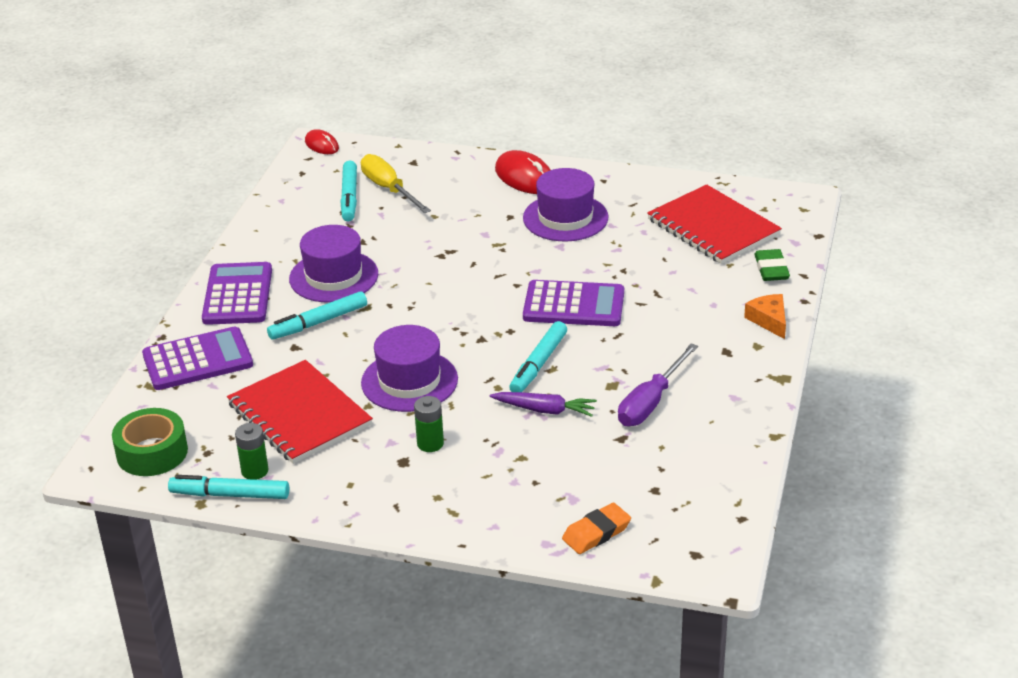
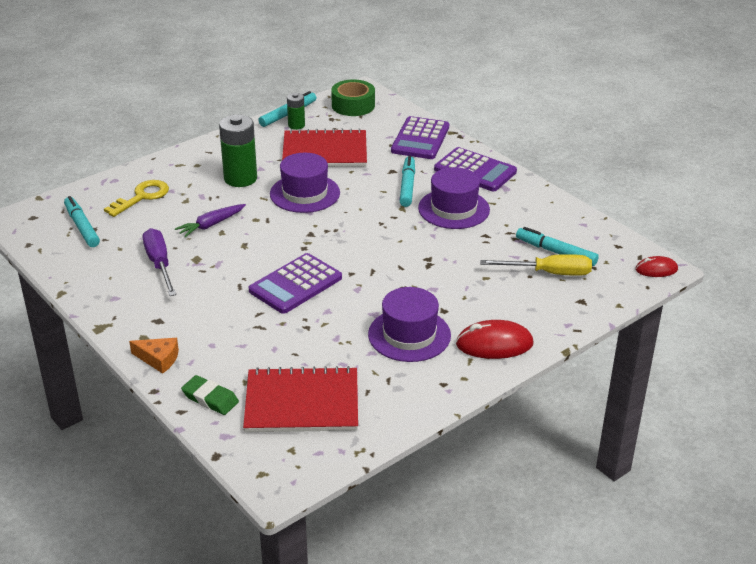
camera: 125 degrees right, 0 degrees up
(430, 444) = (240, 178): green battery -> green battery, size x1.83
(538, 364) = (255, 242): turquoise marker -> turquoise marker (82, 227)
(554, 495) = (142, 197): none -> yellow key
(596, 533) = (96, 196): orange eraser -> none

